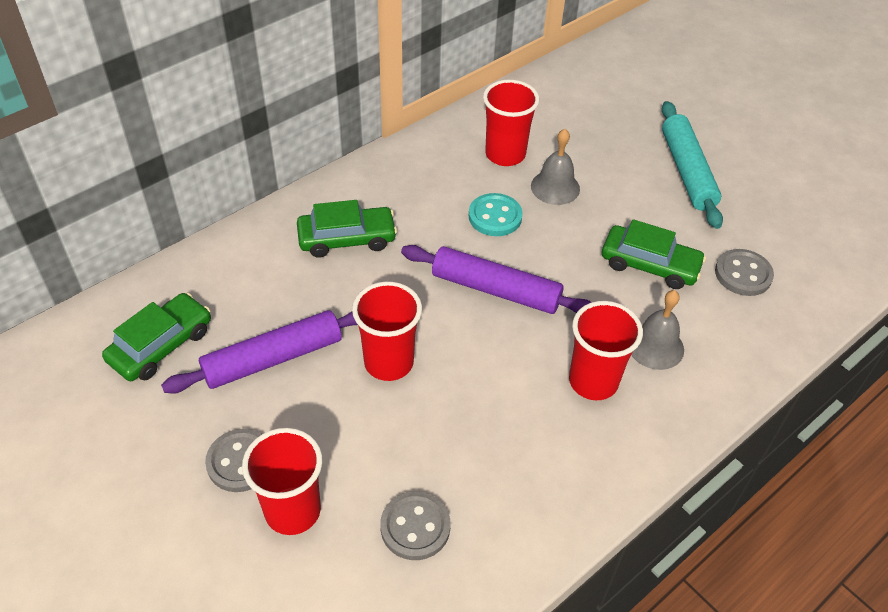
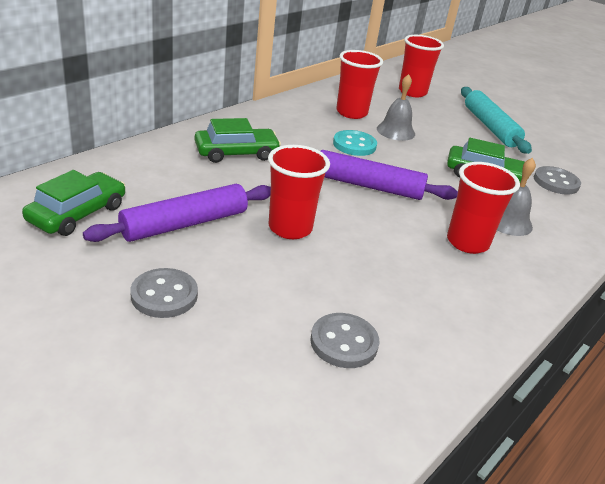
camera: 10 degrees left, 15 degrees down
(292, 511) = (222, 331): red cup -> red cup (412, 92)

